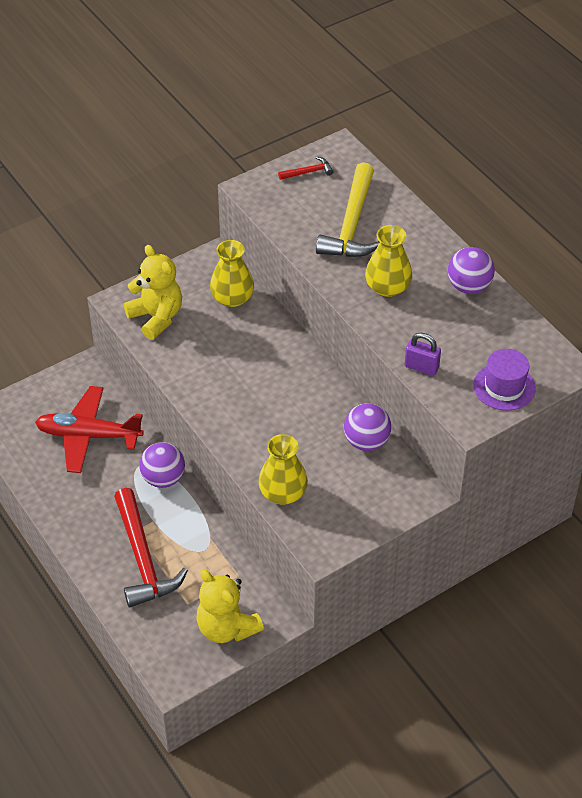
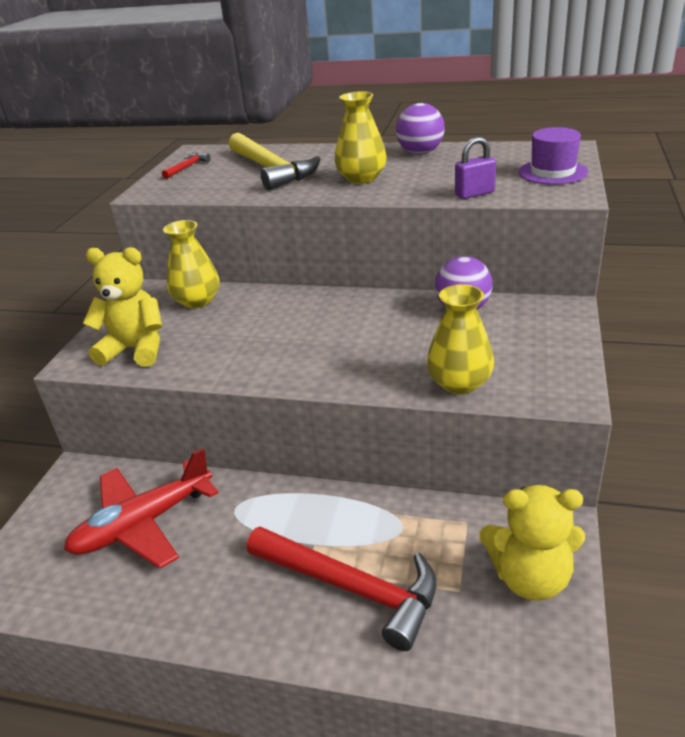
camera: 40 degrees left, 15 degrees down
(163, 478) = (275, 501): purple ball -> none

